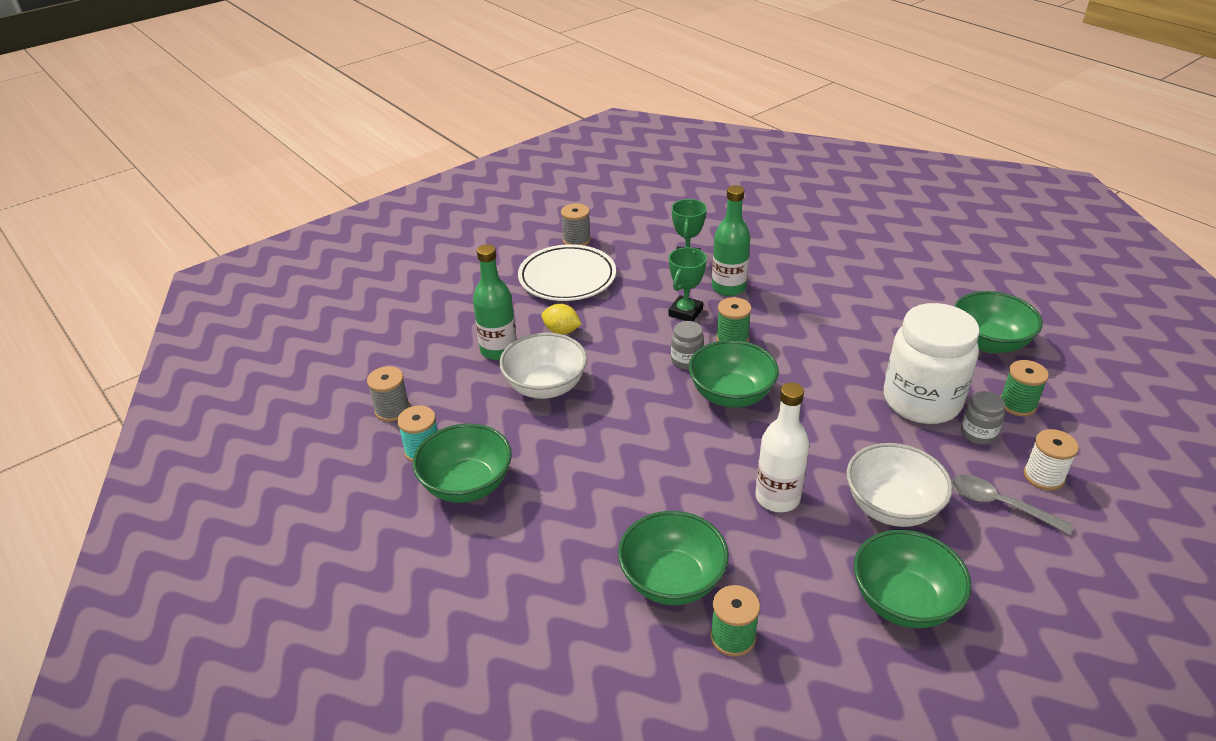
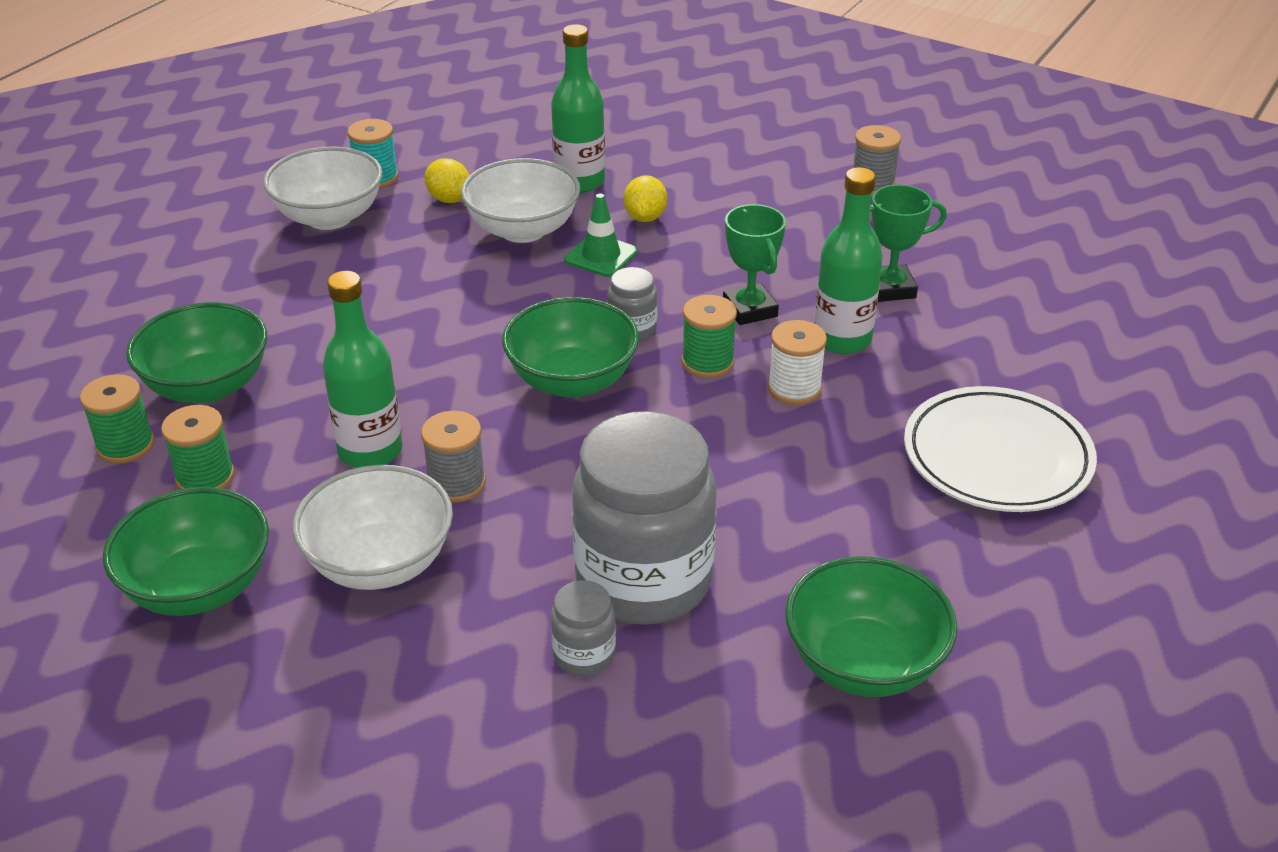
camera: 70 degrees right, 0 degrees up
(392, 410) = (437, 142): grey spool -> grey spool (456, 483)
(467, 485) = (329, 217): green bowl -> white bowl
(481, 416) = (449, 199): none -> yellow lemon
(567, 278) = (771, 196): white plate -> white plate (997, 457)
(597, 358) = (601, 256): none -> green traffic cone
(685, 312) = (749, 310): green trophy -> green trophy turned 60 degrees clockwise
(777, 498) = (370, 451): white bottle -> green bottle
(921, 401) = (644, 580): white jar -> grey jar
(1000, 505) = (417, 686): grey spoon -> none
(1017, 404) = (688, 706): green spool -> green spool (205, 477)
(1043, 476) = (502, 742): white spool -> white spool (794, 389)

